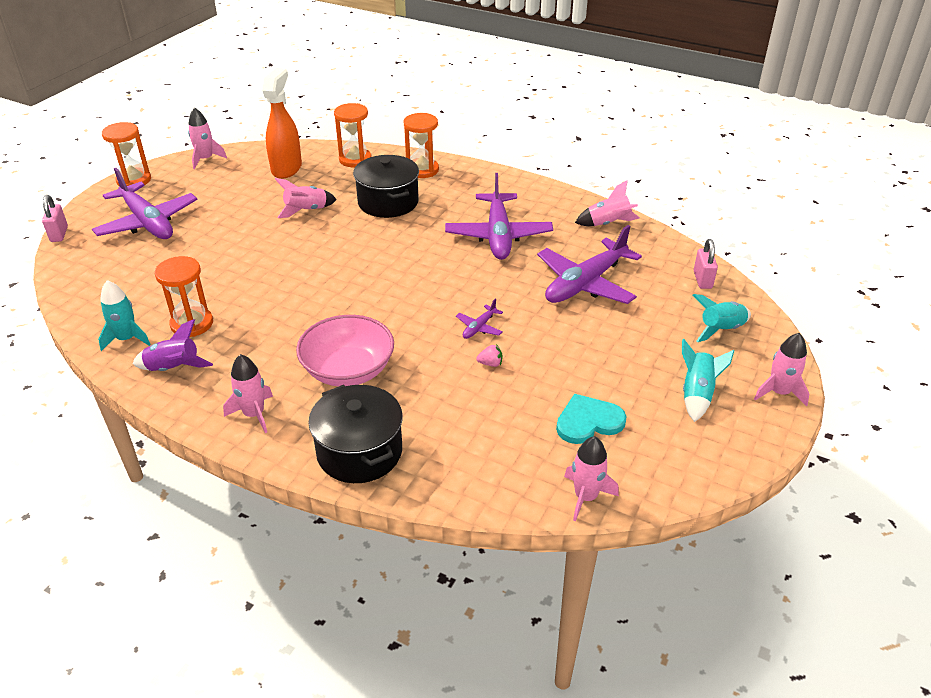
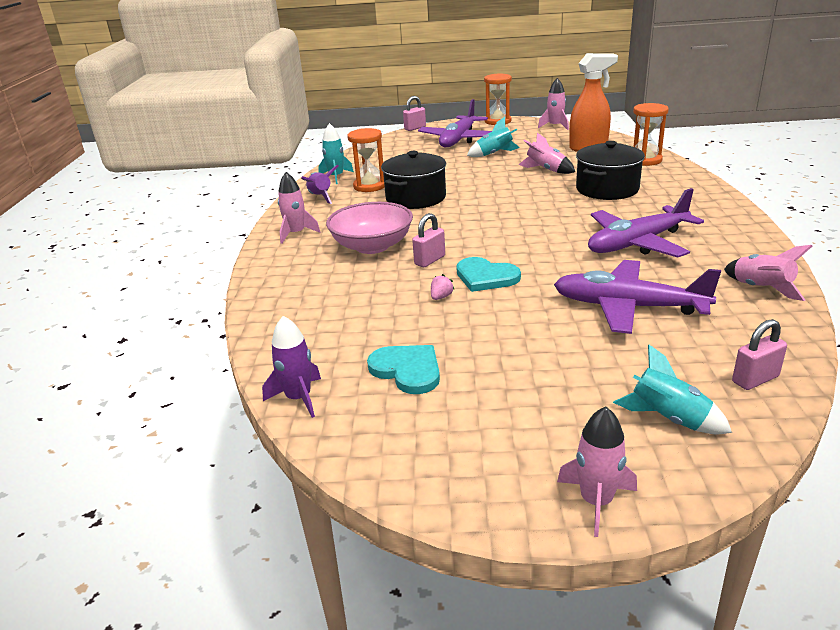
camera: 65 degrees right, 10 degrees down
(359, 452) = (284, 280): black pot -> black pot (415, 198)
(417, 346) = (430, 260): none -> pink padlock
(422, 170) = (680, 184): orange hourglass -> none
(479, 327) = (486, 277): purple plane -> turquoise heart
(490, 363) = (441, 297): pink strawberry -> pink strawberry turned 120 degrees counterclockwise
(586, 497) = (299, 398): pink rocket -> purple rocket
(697, 394) = (520, 430): turquoise rocket -> turquoise rocket (494, 154)

